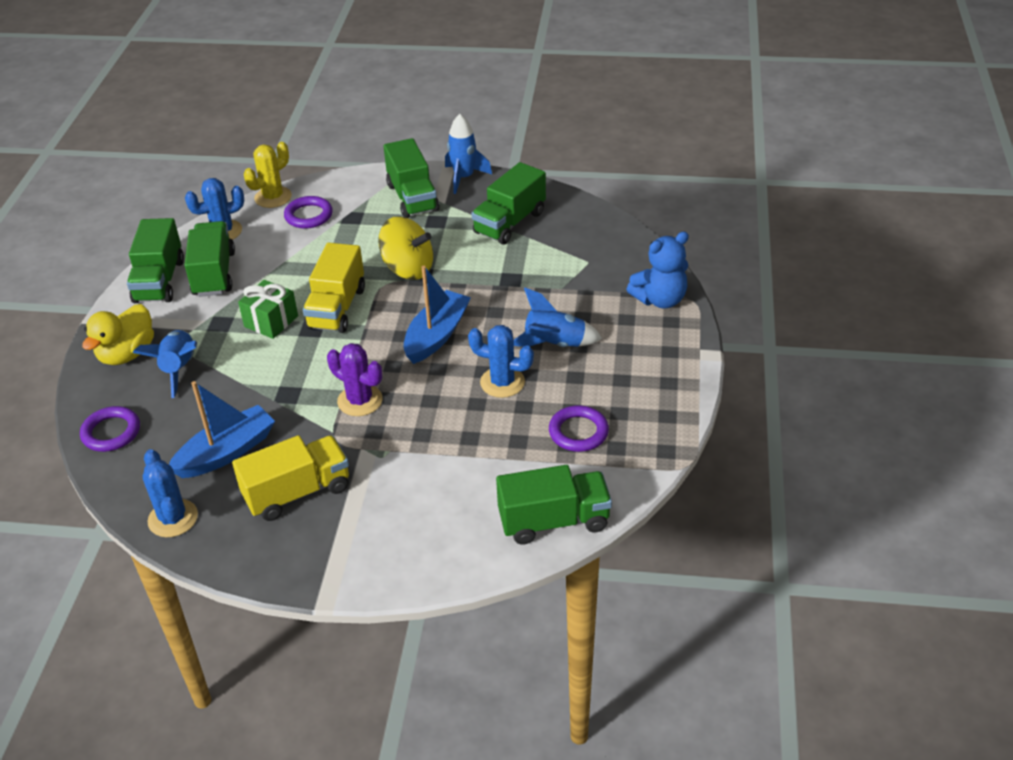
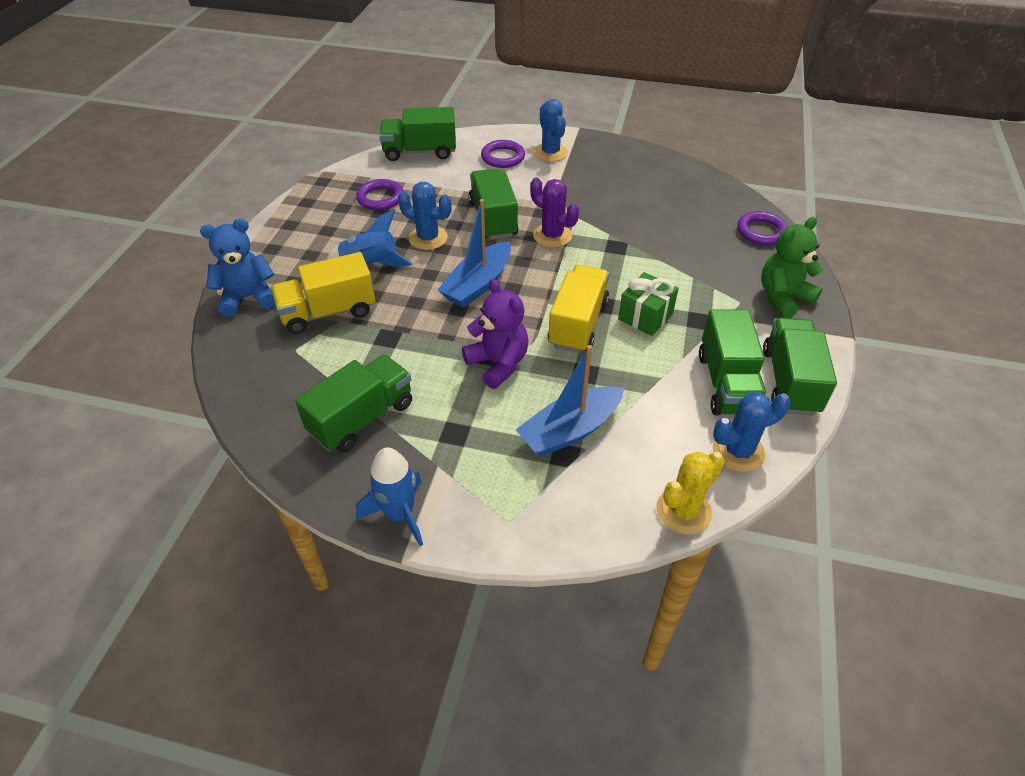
camera: 175 degrees left, 5 degrees up
(127, 354) = (783, 297): yellow duck -> green teddy bear
(173, 518) = (685, 174): blue cactus -> blue cactus (550, 152)
(179, 369) = (724, 278): blue rocket -> none
(226, 452) = (658, 209): blue boat -> blue boat (570, 430)
(297, 492) = (597, 181): yellow truck -> yellow truck (328, 312)
(308, 215) = (625, 466): purple ring -> purple ring (503, 157)
(408, 269) = (498, 364): yellow spinning top -> purple teddy bear
(412, 198) = (480, 482): green truck -> green truck (493, 219)

